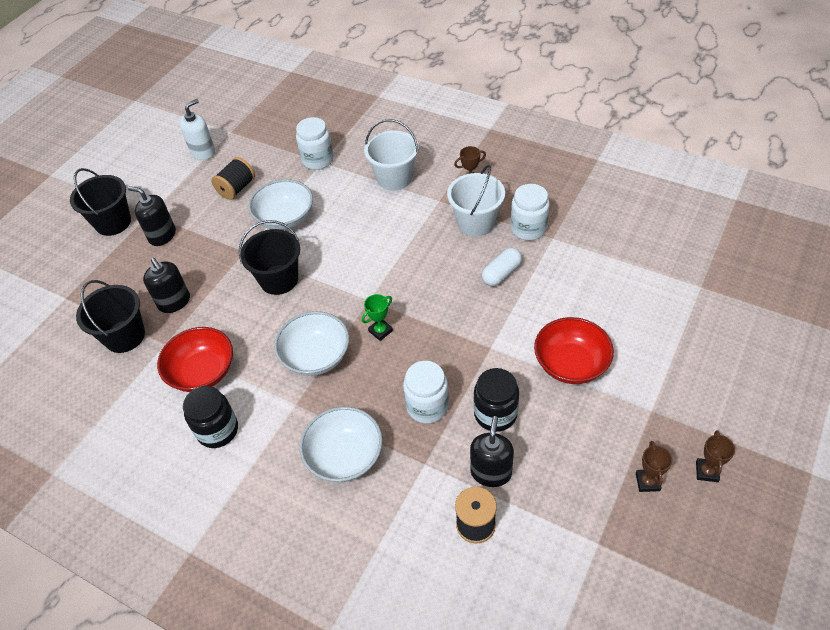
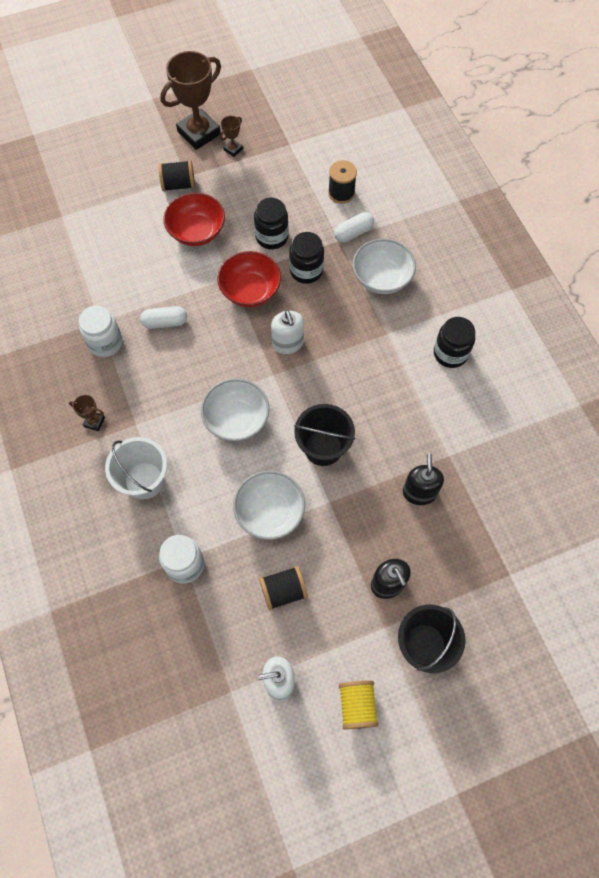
camera: 145 degrees left, 15 degrees up
(125, 336) = (477, 488): black bucket -> none
(142, 171) = (357, 706): none -> yellow spool
(203, 372) = (434, 407): red bowl -> red bowl (250, 290)
(316, 356) = (347, 358): white bowl -> white bowl (236, 419)
(380, 331) = (288, 343): green trophy -> white soap dispenser
(417, 484) = (353, 233): none -> white capsule
(427, 406) = (306, 270): white jar -> black jar
(476, 223) = (133, 379): white bucket -> none
(491, 472) = (307, 210): black soap dispenser -> none
(647, 395) = (178, 185): none -> black spool
(706, 471) = (199, 133): brown trophy -> brown trophy, size x2.28

